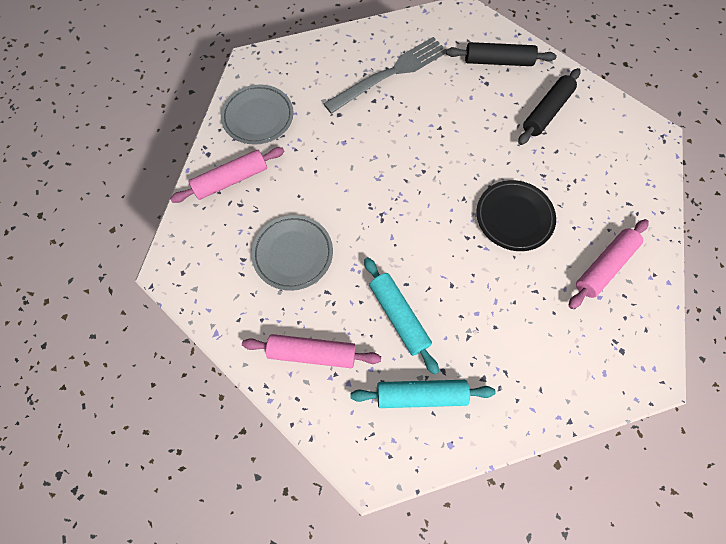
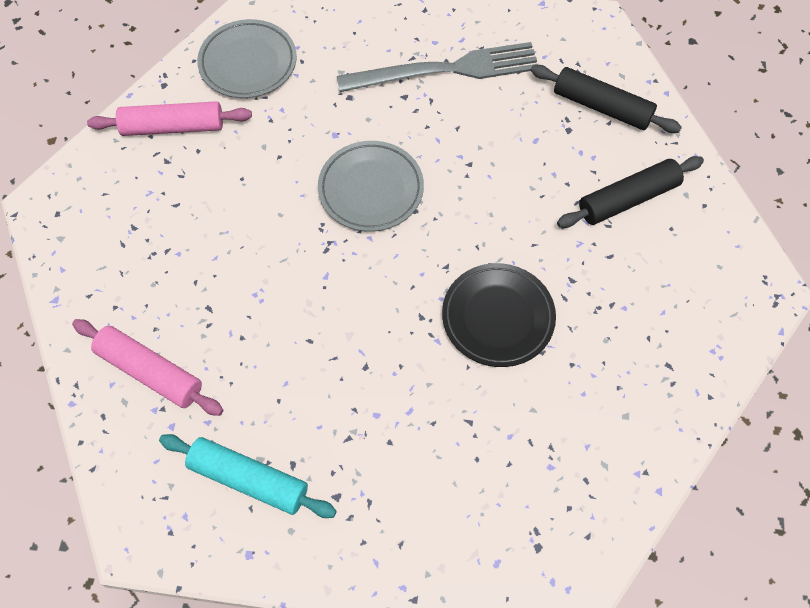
camera: 25 degrees right, 5 degrees down
(293, 254) = (194, 246): grey plate -> grey plate (371, 189)
(398, 316) = (277, 375): turquoise rolling pin -> none
(604, 266) = (581, 431): pink rolling pin -> none

